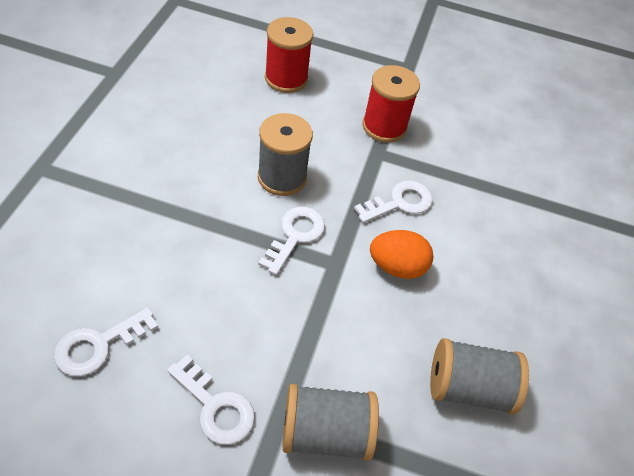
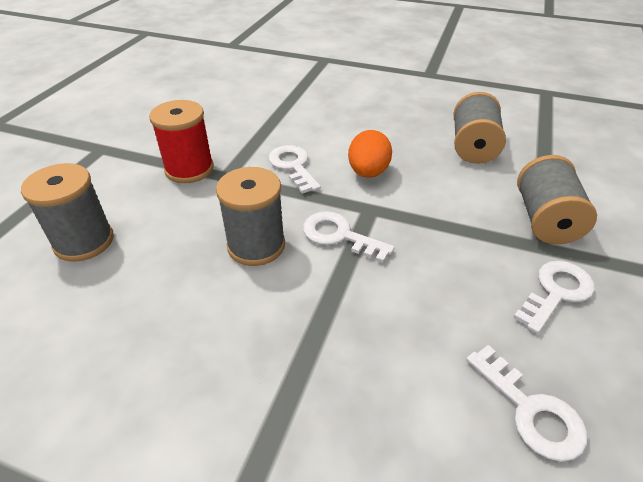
camera: 80 degrees left, 10 degrees down
(286, 79) = (84, 241): red spool -> grey spool

